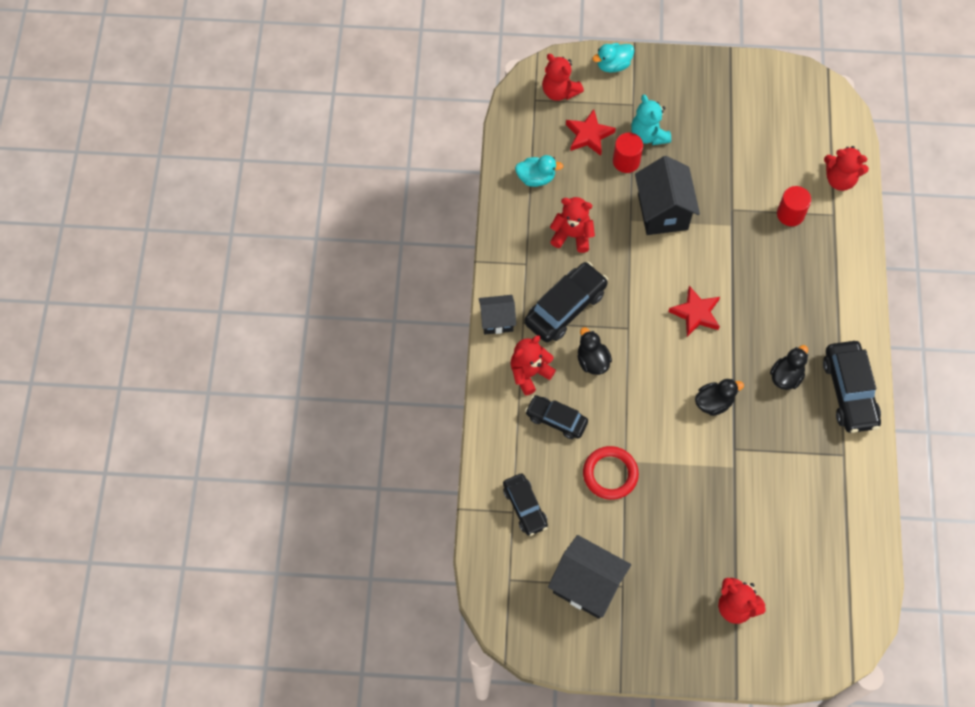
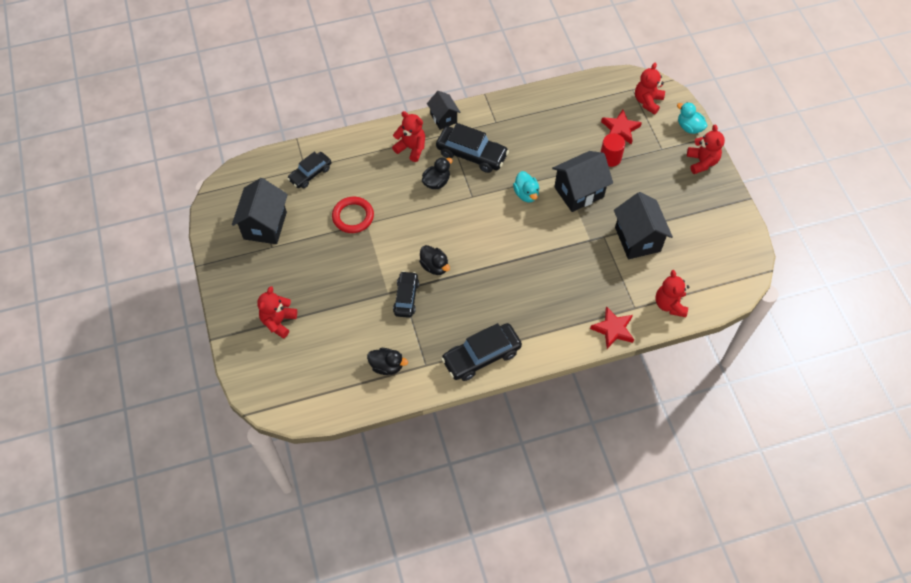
camera: 70 degrees right, 5 degrees down
(536, 178) = (567, 108): turquoise duck -> turquoise duck (526, 194)
(556, 420) = (382, 173): black car -> black car (406, 298)
(572, 235) = (531, 142): red teddy bear -> red teddy bear (702, 162)
(648, 135) = (640, 165): turquoise teddy bear -> none
(696, 313) = (503, 236): red star -> red star (613, 329)
(747, 177) = (637, 239): none -> black house
(786, 376) = (476, 309): black duck -> black duck (387, 366)
(790, 214) = (619, 277): red cylinder -> none

